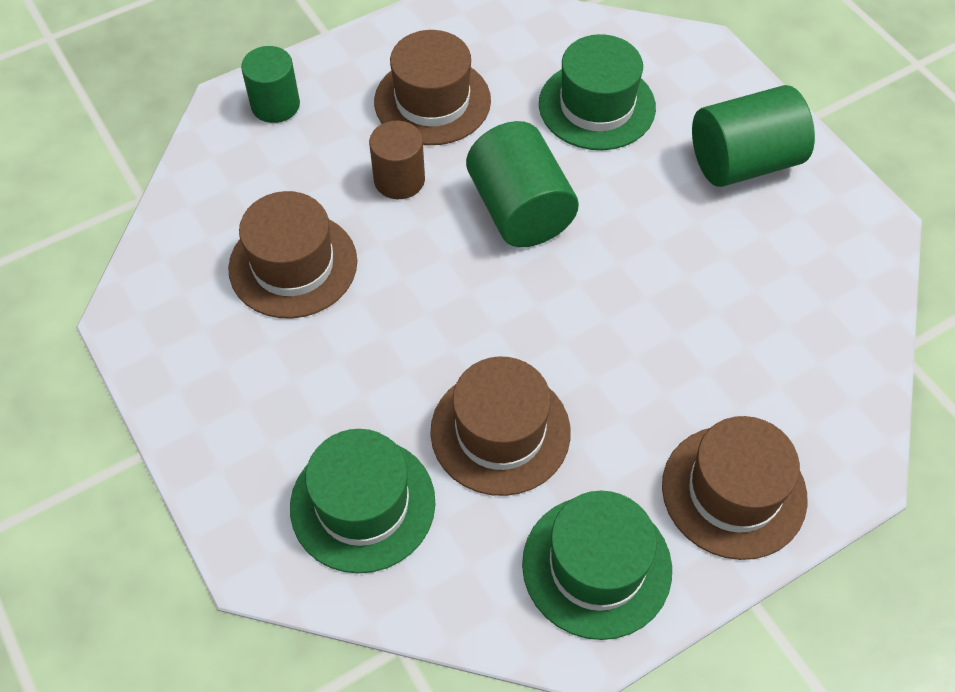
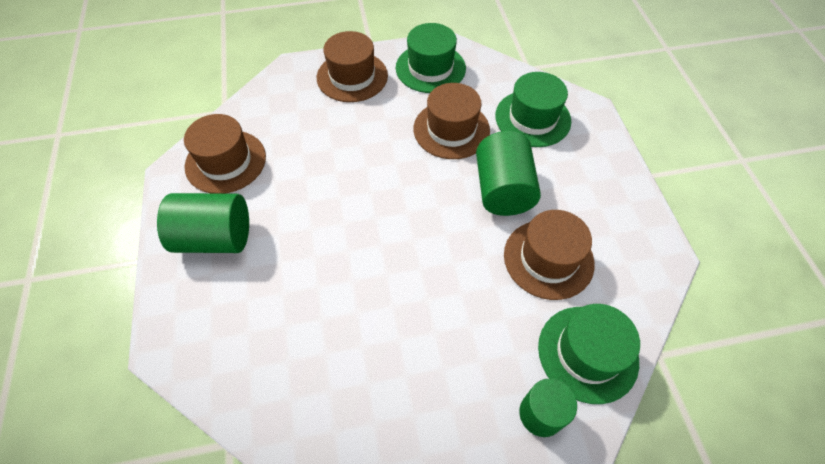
camera: 160 degrees left, 0 degrees up
(399, 180) = (457, 302): brown cylinder -> none
(432, 101) = (407, 370): brown hat -> brown hat (225, 161)
(520, 210) = (382, 251): green cylinder -> green cylinder (502, 190)
(596, 106) = (282, 319): green hat -> green hat (587, 353)

